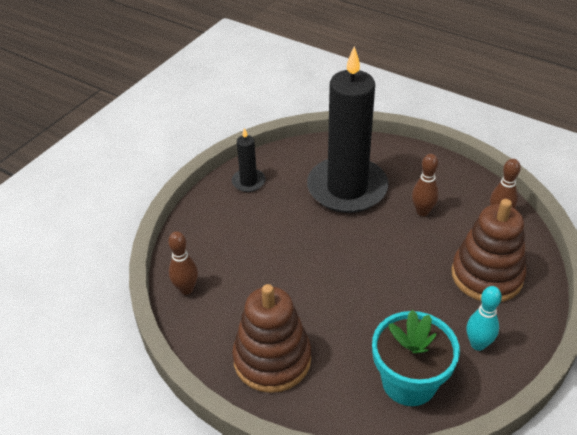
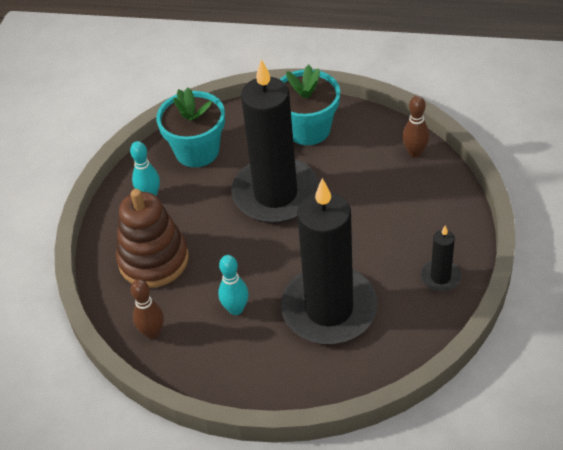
camera: 160 degrees right, 5 degrees up
(272, 359) = (308, 129): brown stacking toy -> turquoise flower pot
(344, 297) = (275, 194): none -> black candle
(422, 211) = (236, 309): brown bowling pin -> turquoise bowling pin

